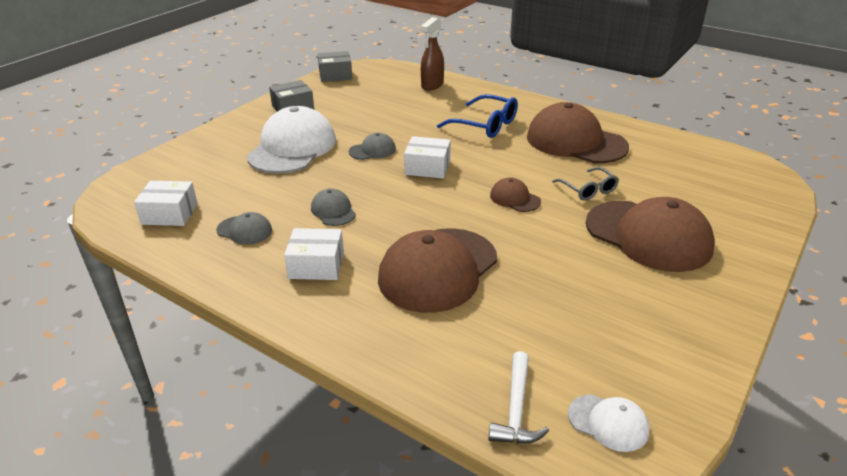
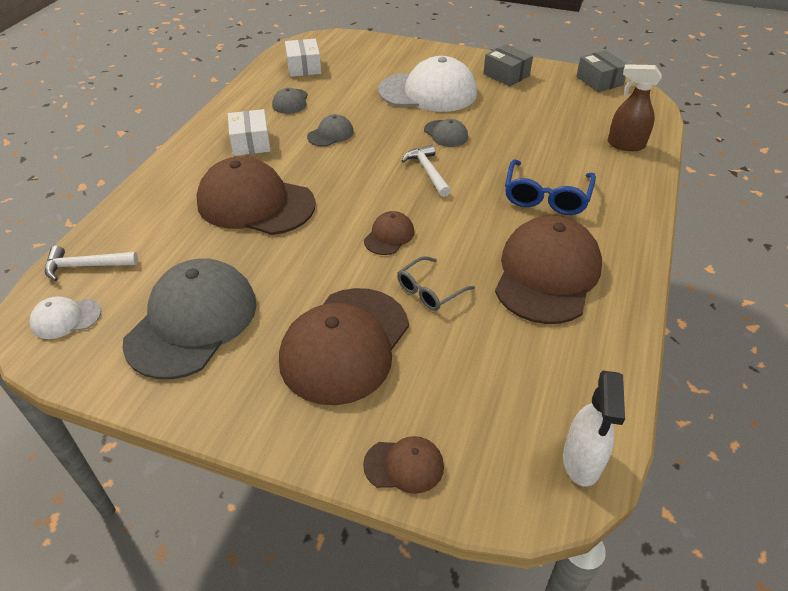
camera: 75 degrees right, 10 degrees up
(427, 167) = (427, 171): white box -> white hammer
(608, 423) = (66, 318): white cap -> white cap turned 60 degrees clockwise
(618, 321) = (192, 322): none -> grey cap
(744, 163) = (581, 462): none -> white spray bottle
(762, 224) = (404, 465): none -> brown cap

